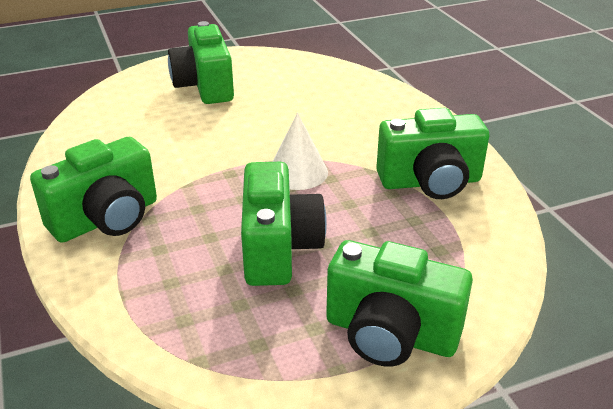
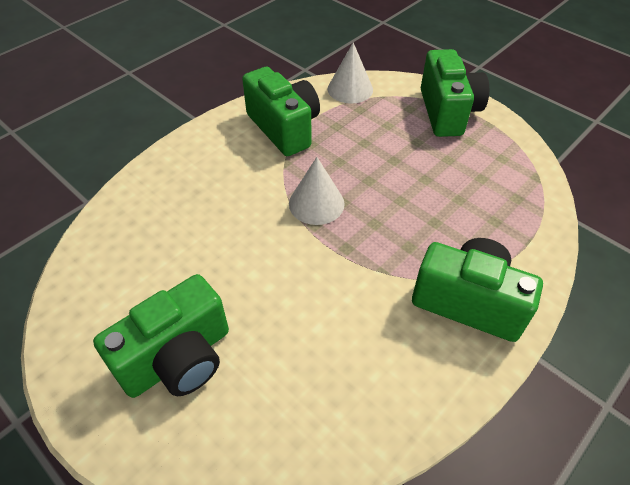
camera: 115 degrees left, 15 degrees up
(278, 248) = (417, 180): green camera -> none
(491, 255) = (350, 89): none -> white cone

